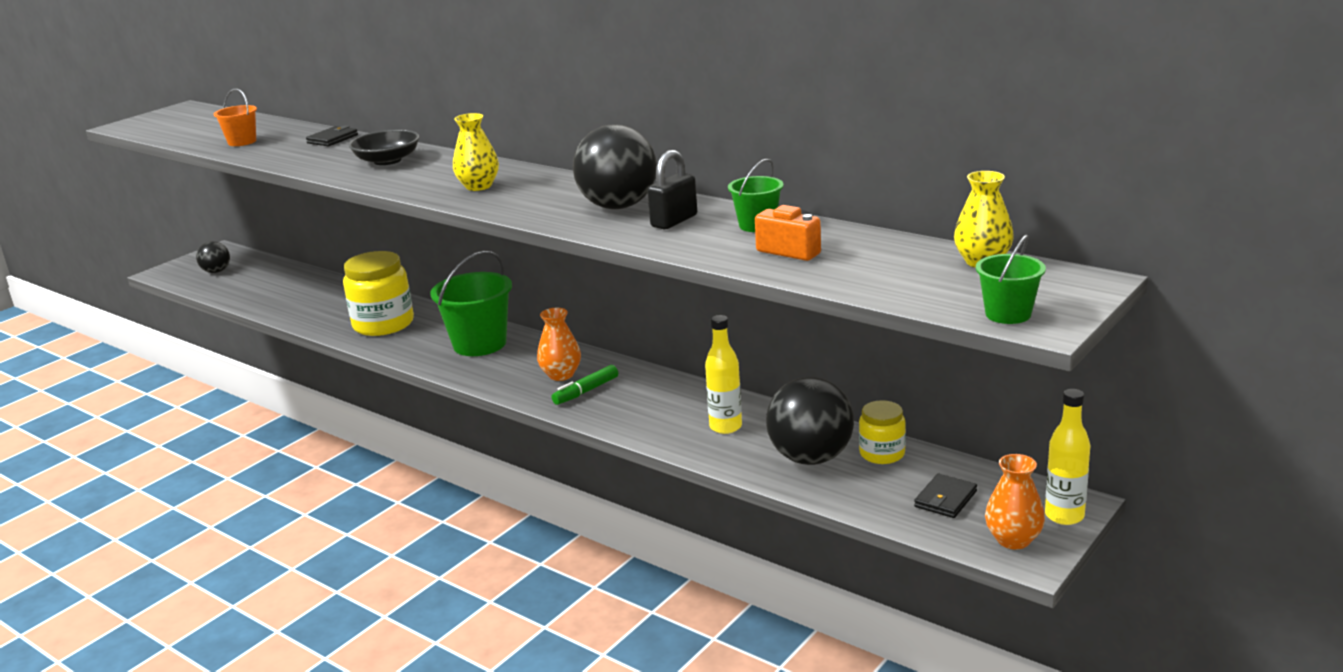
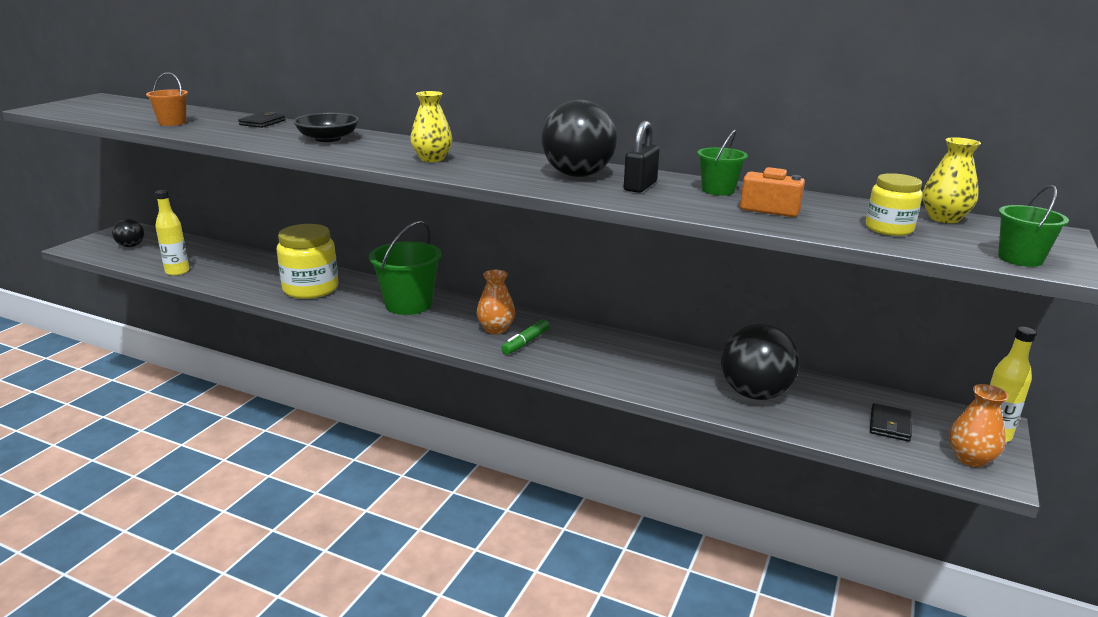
camera: 15 degrees left, 0 degrees up
(725, 427) = (665, 369): yellow bottle -> yellow bottle (177, 271)
(882, 453) = (811, 388): yellow jar -> yellow jar (889, 229)

